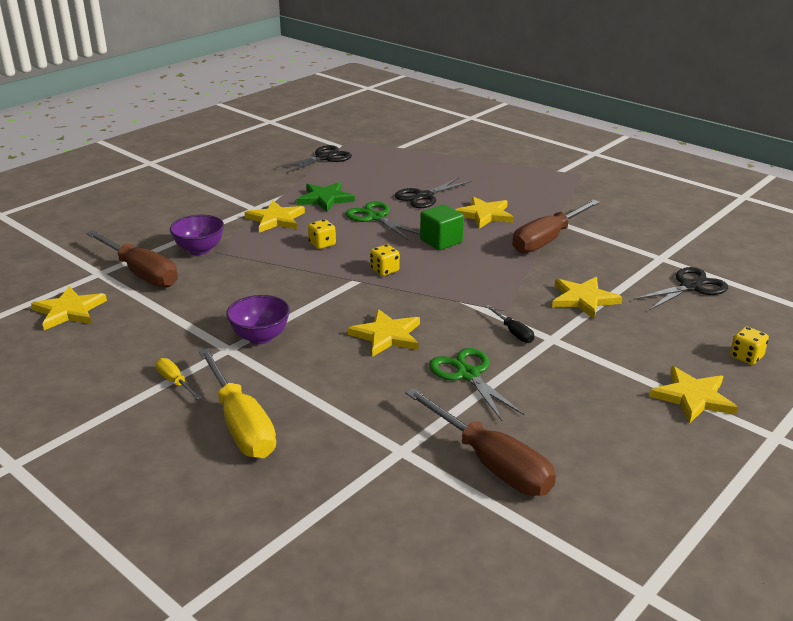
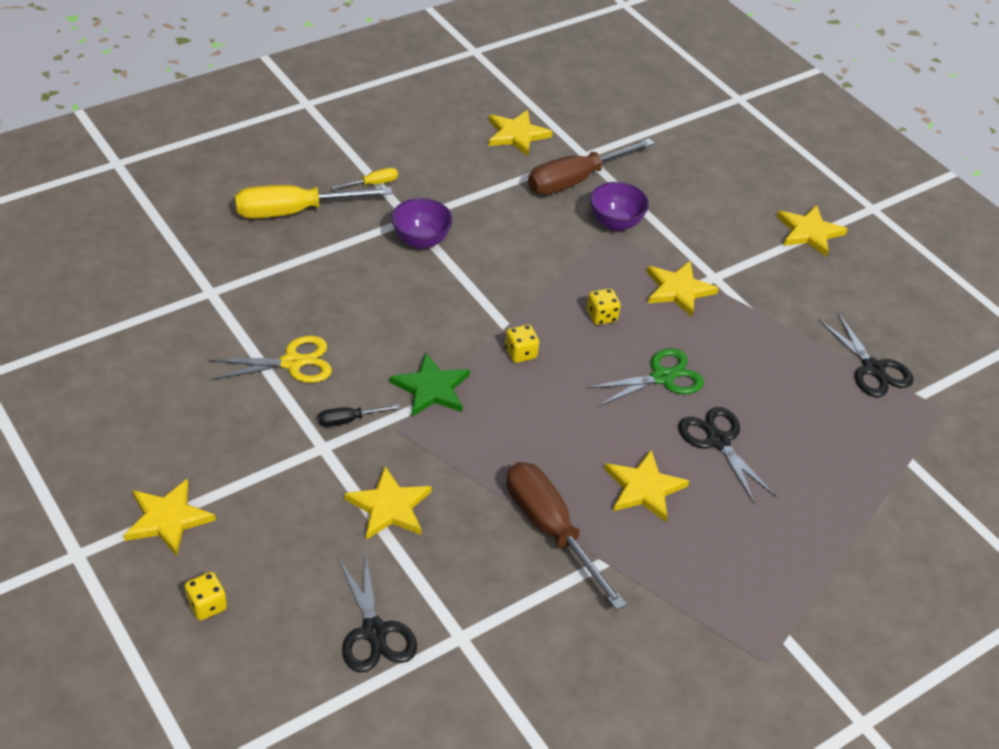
camera: 100 degrees right, 15 degrees up
(325, 199) = (729, 342): green star -> green star (431, 388)
(387, 335) = (386, 324): yellow star -> yellow star (809, 232)
(441, 241) = (579, 421): green cube -> none
(468, 374) = (292, 362): green scissors -> yellow scissors
(491, 463) = (163, 340): brown screwdriver -> none

